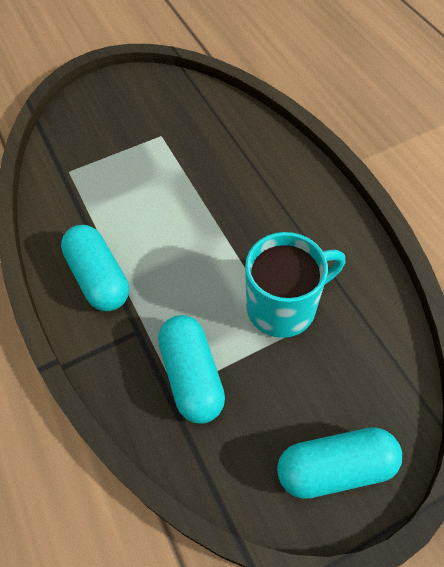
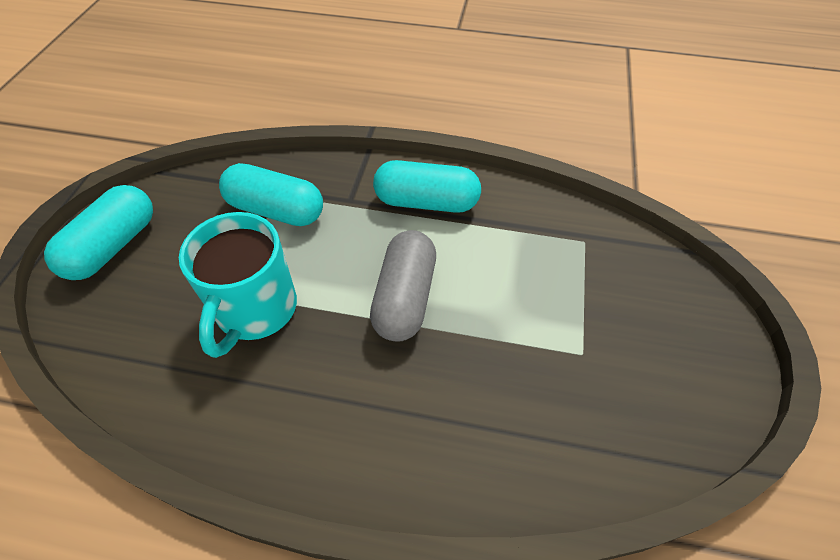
camera: 125 degrees right, 5 degrees down
(197, 233) = (404, 297): none -> grey capsule

